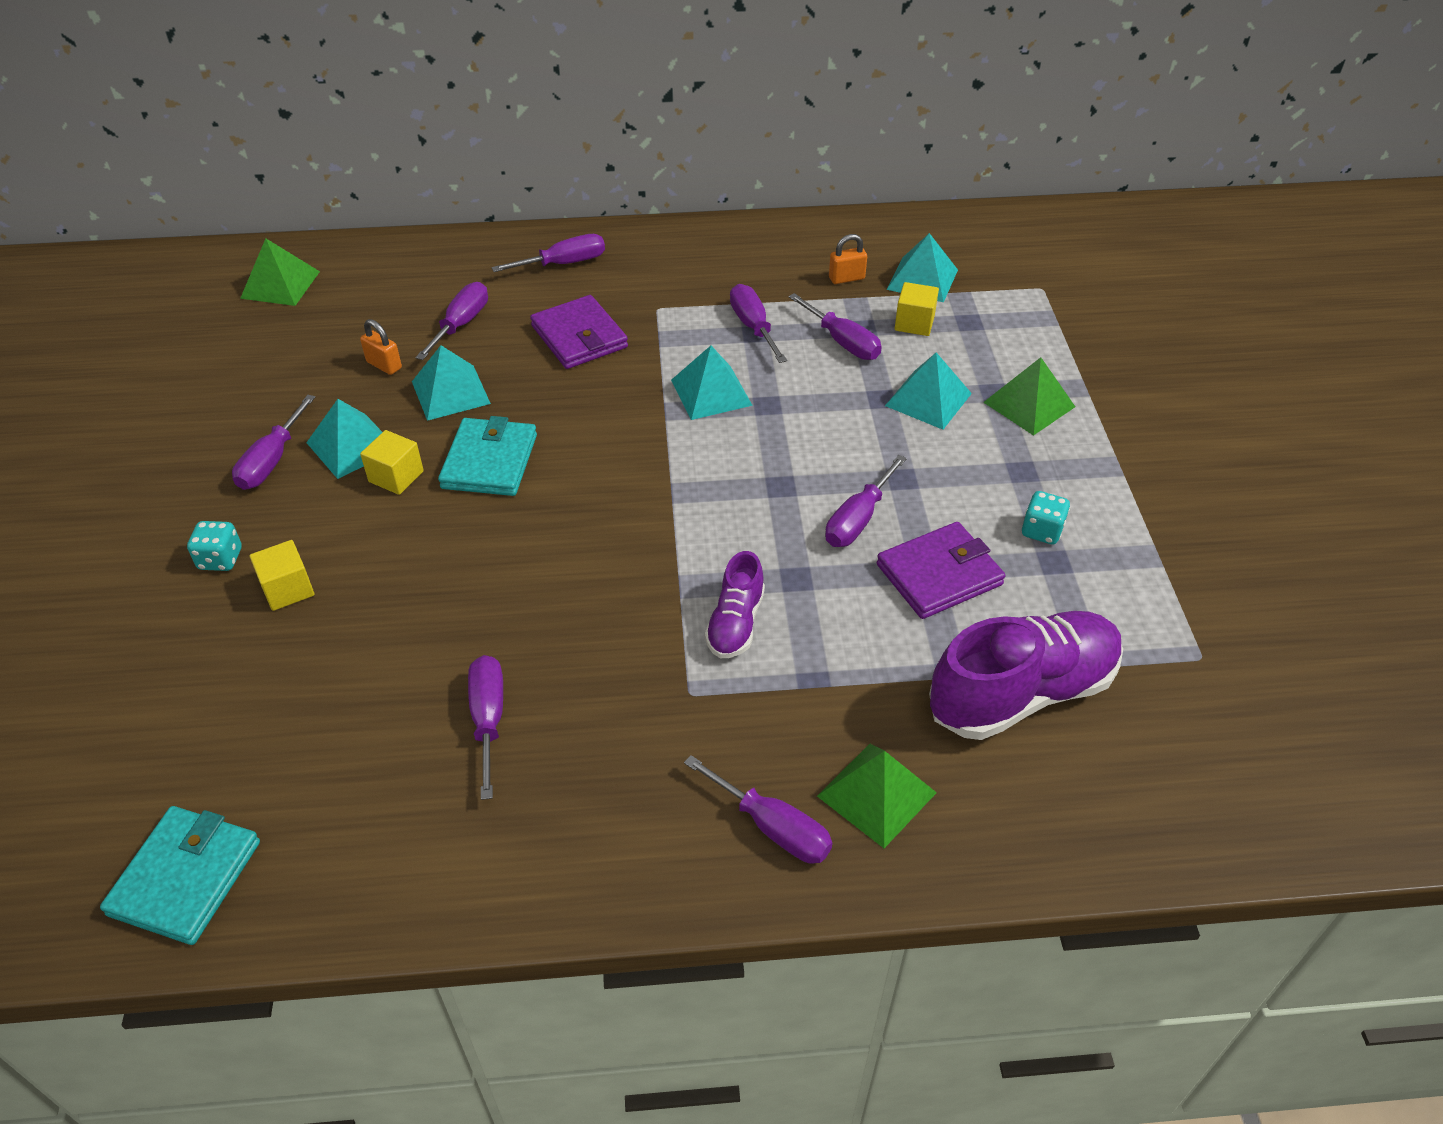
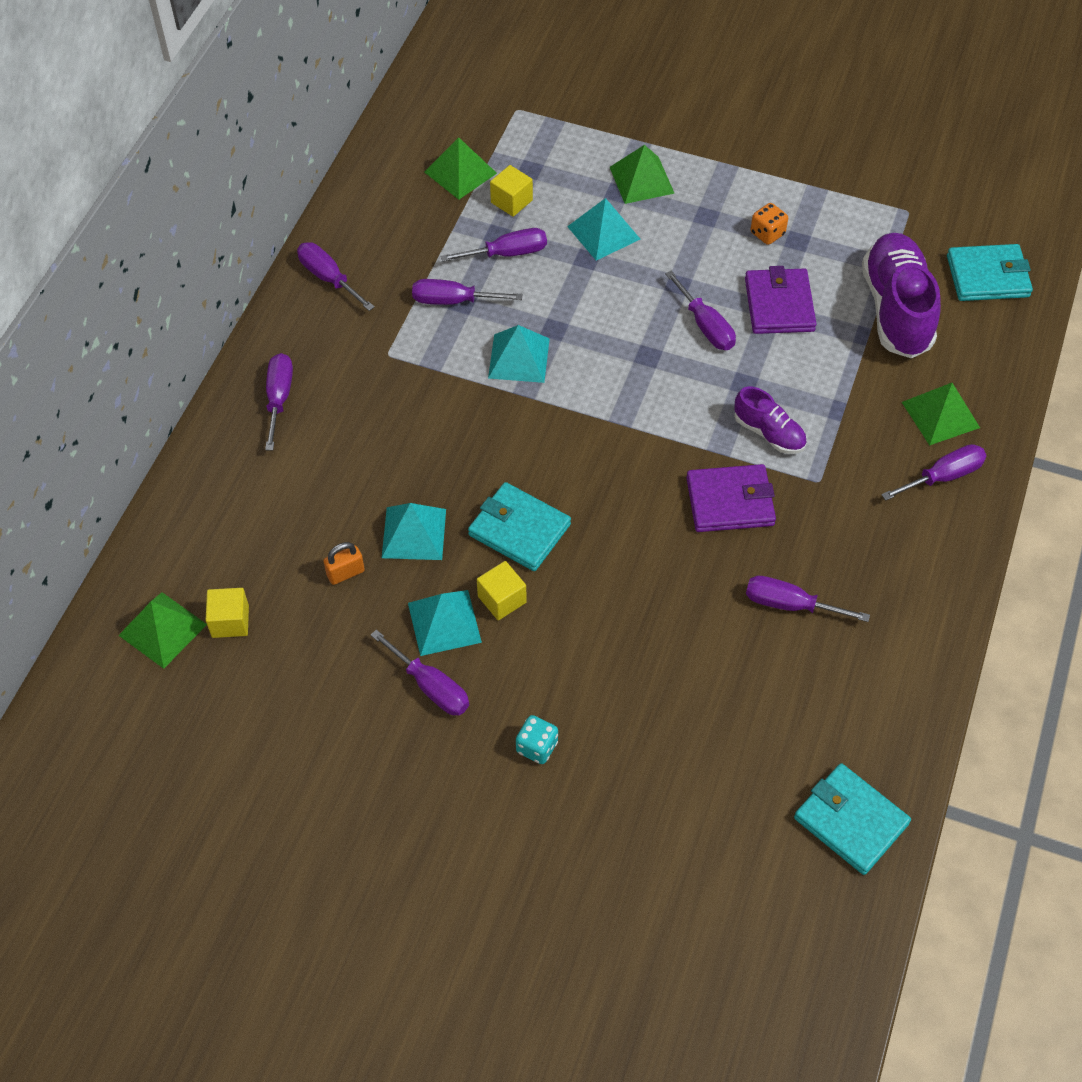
camera: 65 degrees left, 10 degrees up
(288, 589) = (596, 704): yellow cube -> yellow cube (230, 621)
(461, 324) = (321, 500): purple screwdriver -> purple screwdriver (328, 278)
(579, 337) = (393, 420): purple wallet -> purple wallet (730, 501)
(846, 278) = (428, 217): orange padlock -> none
(922, 279) = (460, 172): turquoise pyramid -> green pyramid
(1041, 531) = (767, 233): turquoise dice -> orange dice
(1162, 781) = (987, 276): none -> turquoise wallet

